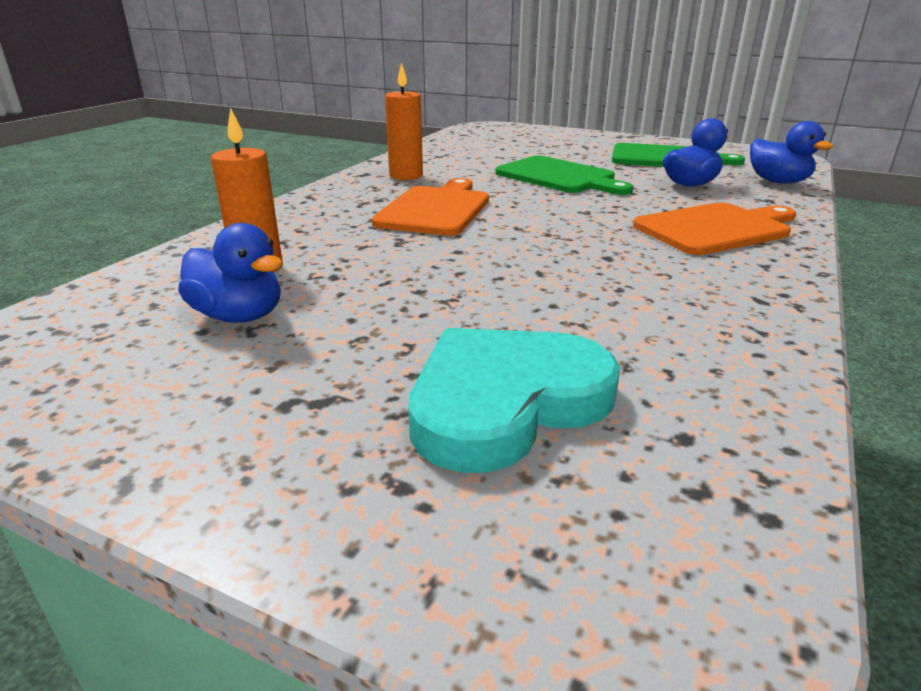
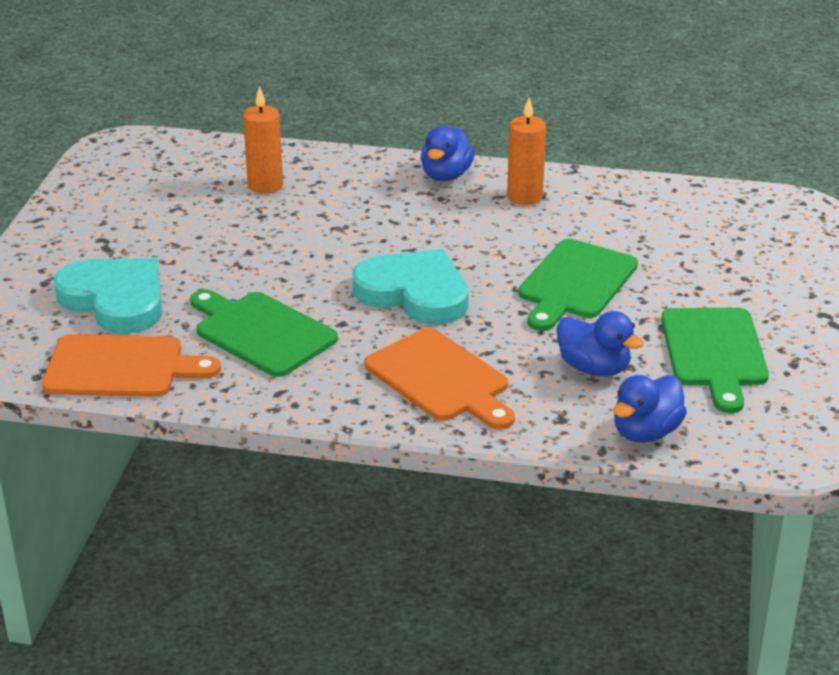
camera: 75 degrees right, 5 degrees up
(239, 316) = (191, 200): blue duck -> blue duck (446, 175)
(436, 209) = (425, 230): orange cutting board -> orange cutting board (121, 367)
(556, 224) = (414, 293): none -> turquoise heart
(623, 298) = (261, 332): none -> green cutting board

